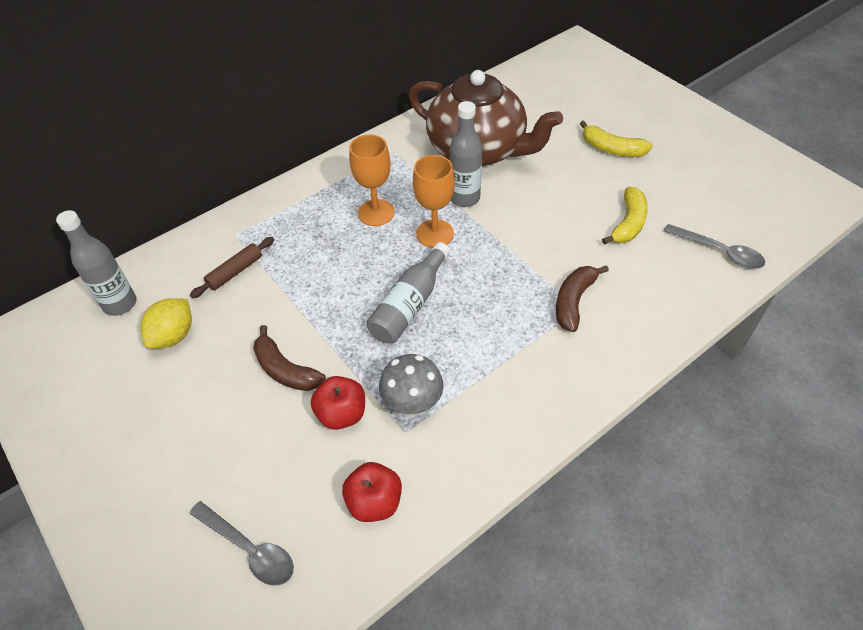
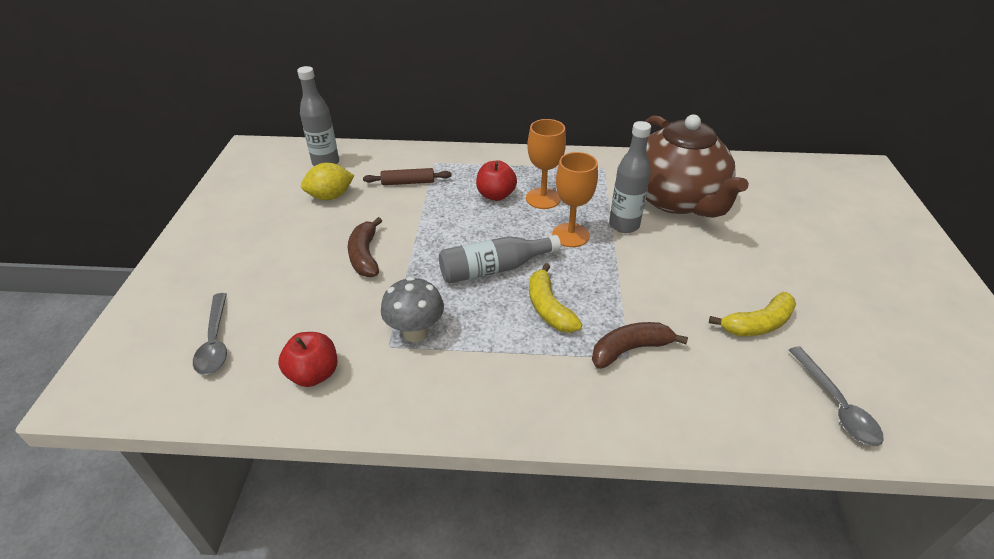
camera: 40 degrees right, 10 degrees down
(342, 414) = (364, 305): red apple -> red apple (496, 195)
(612, 149) = (810, 260): yellow banana -> yellow banana (548, 308)

